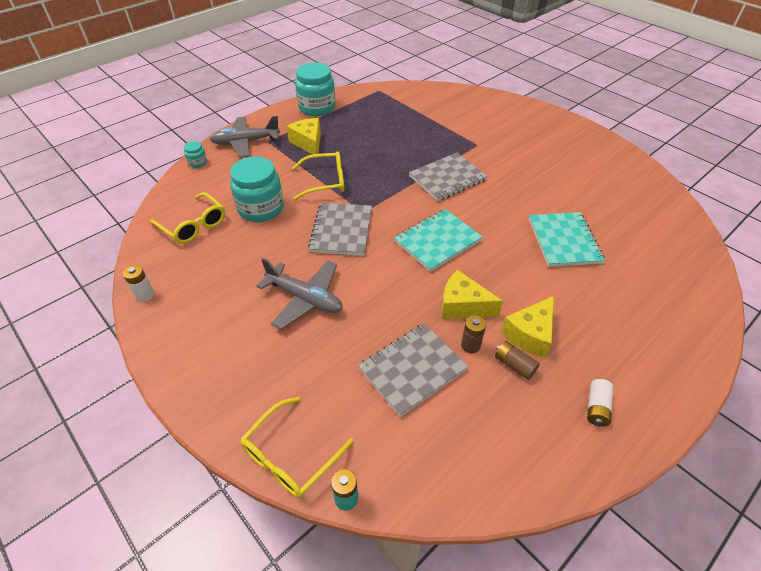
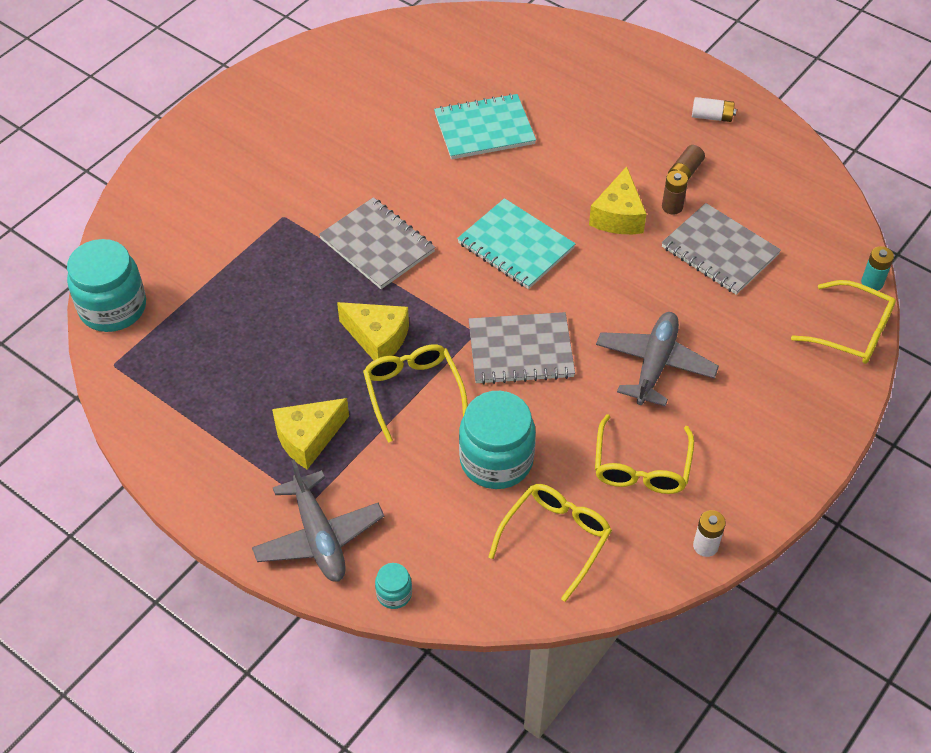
camera: 100 degrees left, 5 degrees up
(223, 274) = (641, 466): none -> yellow glasses
(317, 107) = (185, 452): turquoise jar -> turquoise jar (113, 308)
(530, 334) = (641, 160): yellow cheese -> yellow cheese (377, 338)

